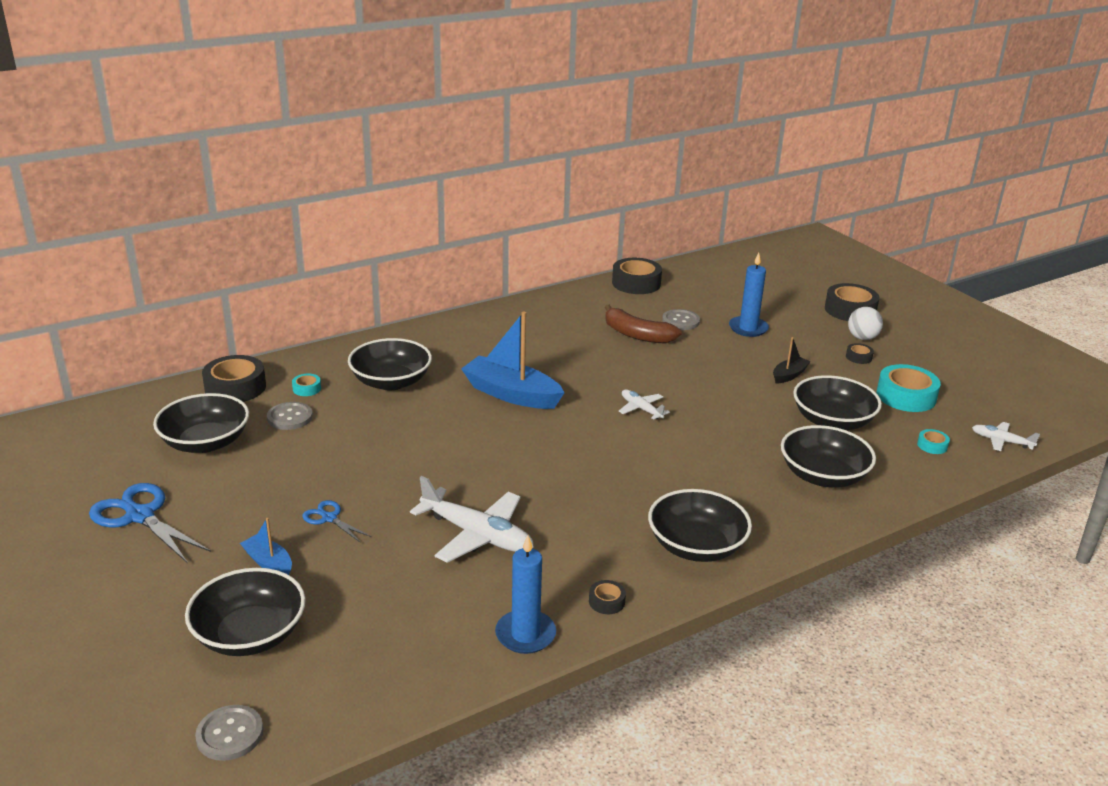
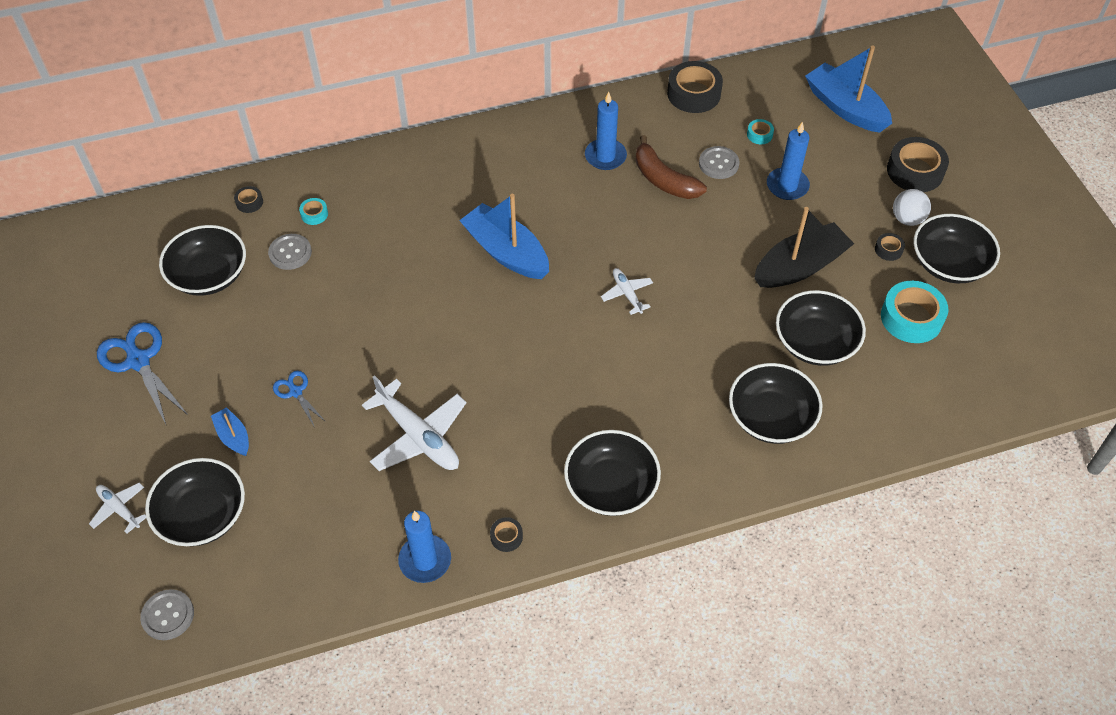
camera: 15 degrees right, 25 degrees up
(235, 387) = (249, 202): black tape -> black tape, size x0.47
(391, 382) = (395, 216): black bowl -> black bowl (949, 263)
(576, 326) = (605, 156): none -> blue candle
(769, 280) = (845, 108): none -> blue boat
(789, 375) = (800, 266): black boat -> black boat, size x2.01
(932, 445) = (903, 394): turquoise tape -> turquoise tape (759, 135)
(1001, 441) = (980, 400): white plane -> white plane (119, 509)

